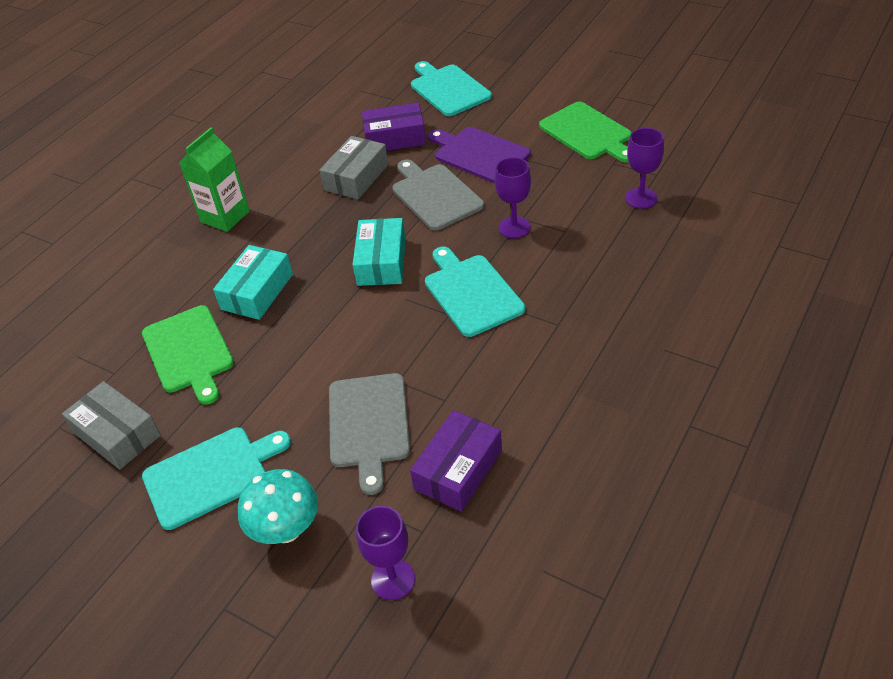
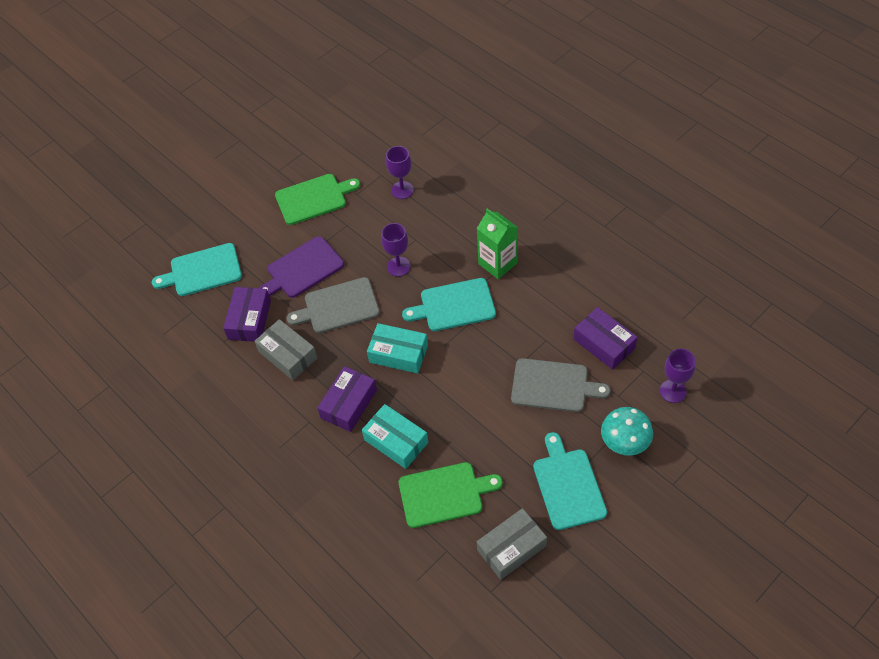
camera: 75 degrees left, 10 degrees up
(225, 216) = (290, 458): green carton -> green carton (497, 263)
(301, 240) = (349, 404): none -> purple box

